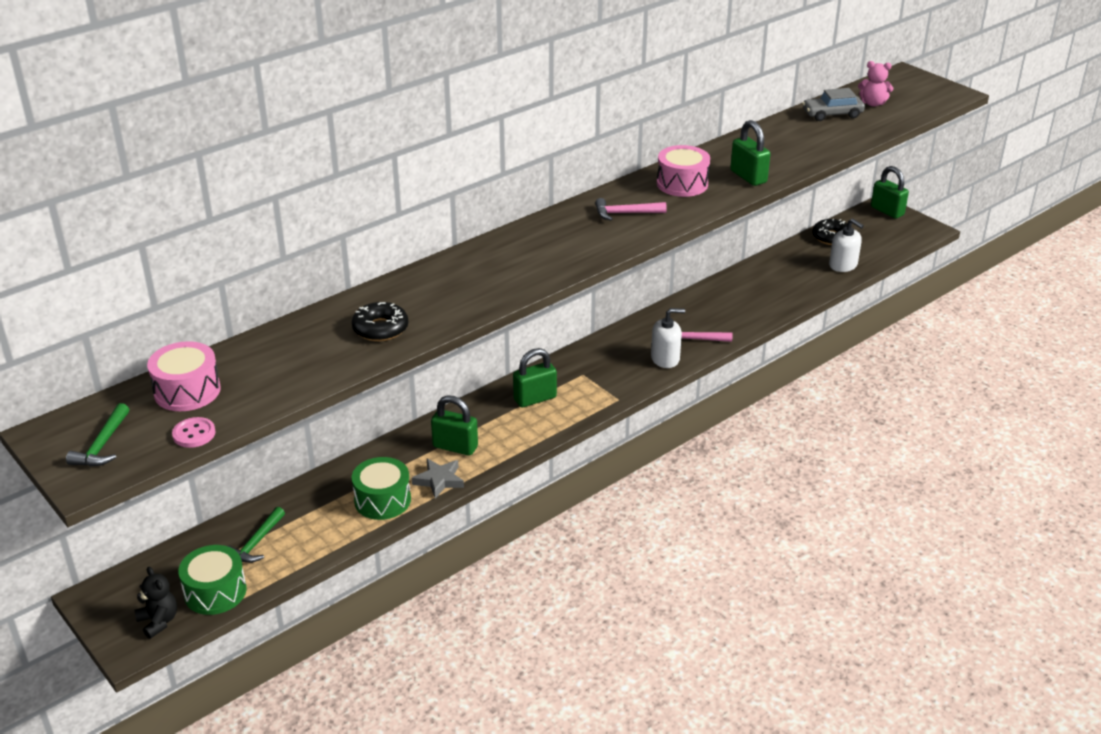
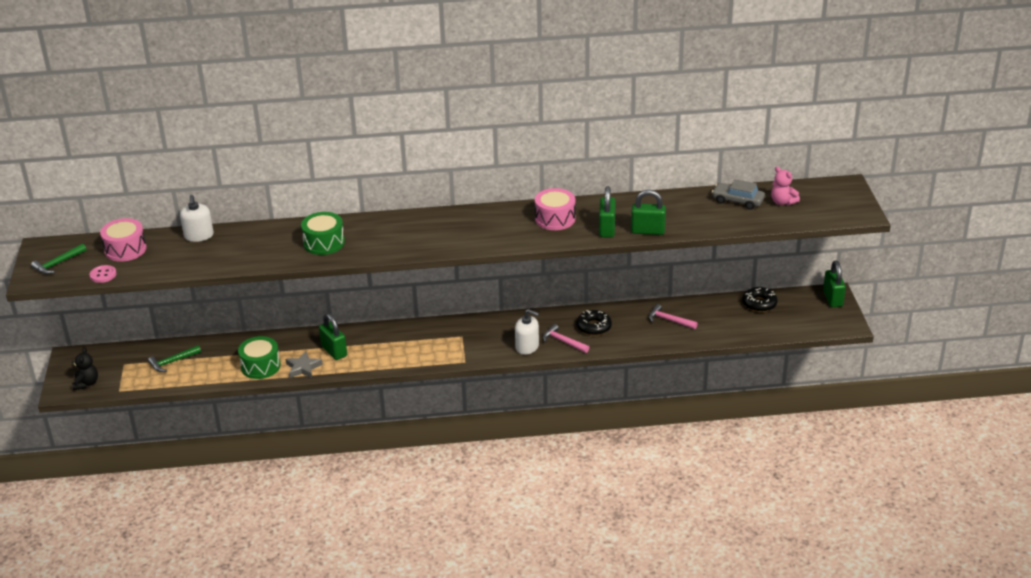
camera: 35 degrees right, 0 degrees up
(215, 592) = (127, 380): green drum -> green drum (324, 243)
(380, 329) = (258, 250): black donut -> black donut (594, 327)
(535, 399) = (414, 340): green padlock -> green padlock (647, 231)
(625, 213) = (490, 227): pink hammer -> pink hammer (669, 320)
(843, 265) = (740, 328): white soap dispenser -> white soap dispenser (199, 236)

